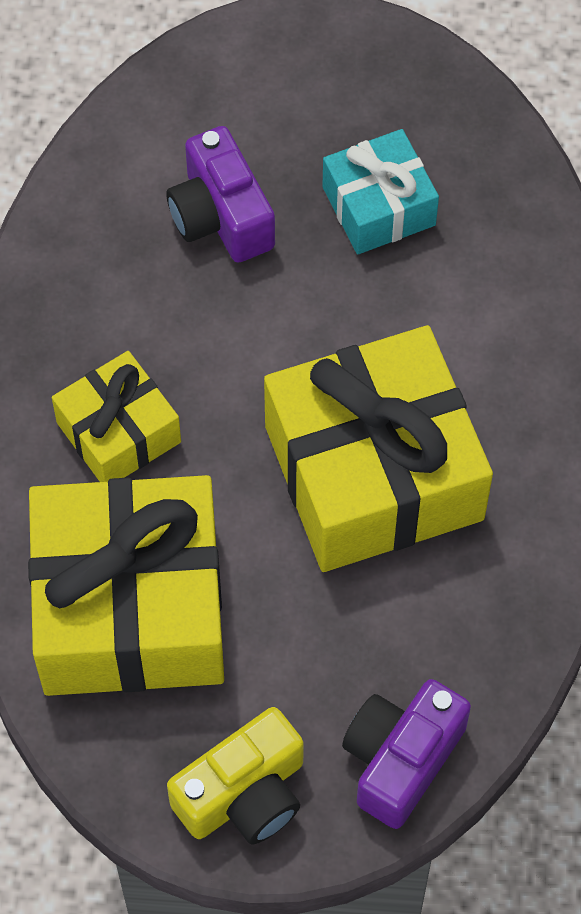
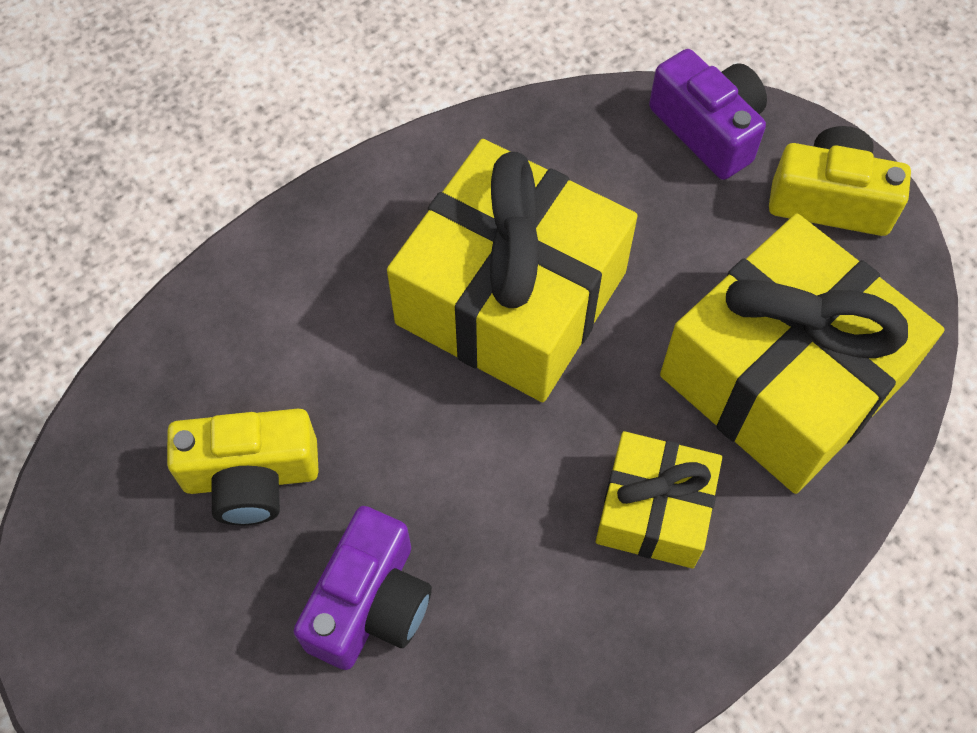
camera: 130 degrees left, 0 degrees up
(379, 206) = (251, 477): turquoise gift -> yellow camera
(401, 759) = (708, 129): purple camera -> purple camera turned 120 degrees counterclockwise

